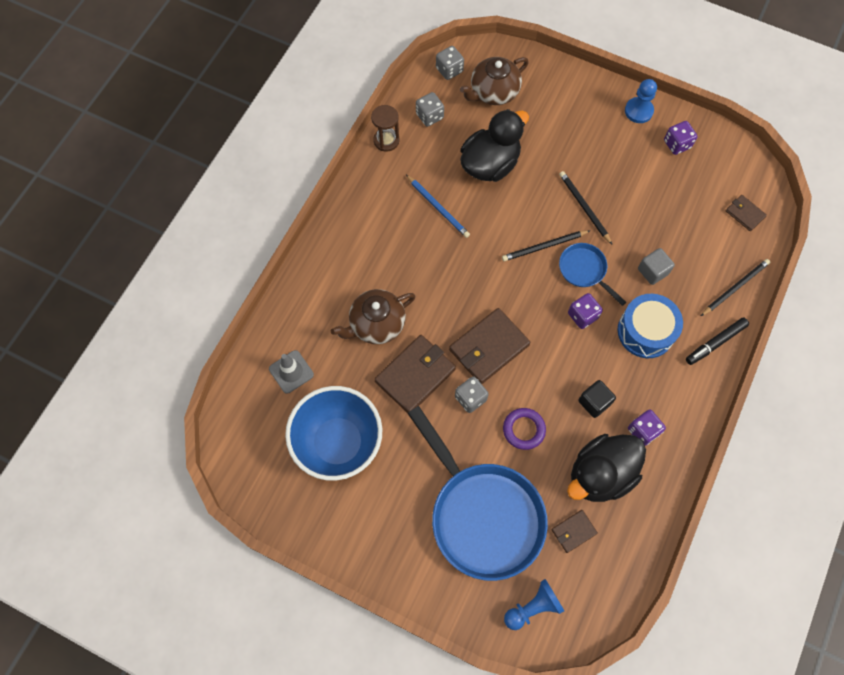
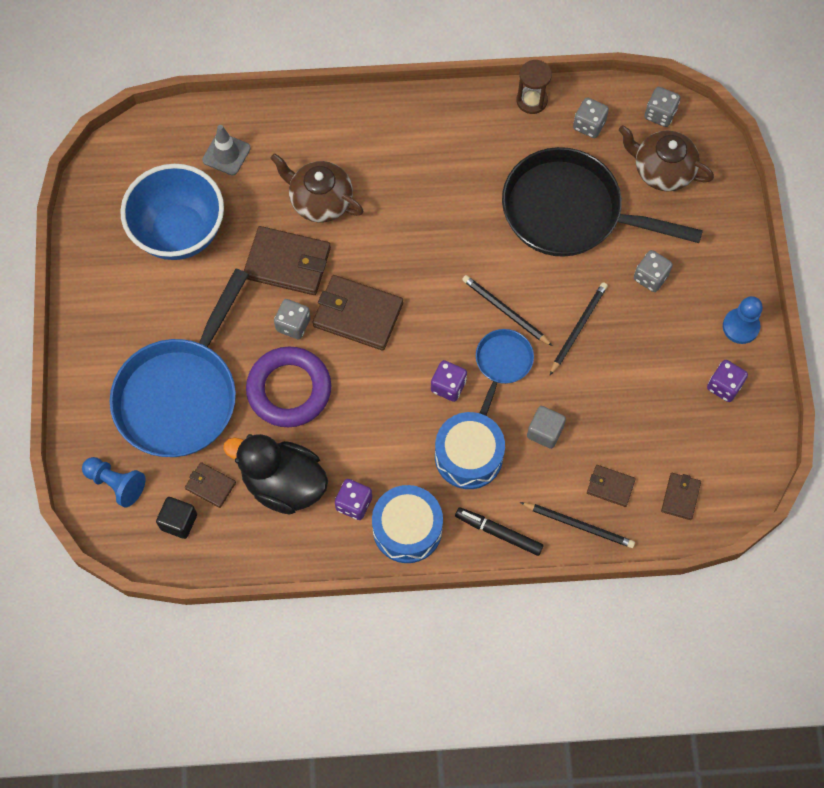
camera: 60 degrees right, 0 degrees up
(438, 207) = (485, 189): blue pencil -> none
(490, 164) = (569, 211): black duck -> black pan
(523, 429) = (289, 390): purple ring -> purple ring, size x1.74
(571, 143) = (650, 277): none -> grey dice
(594, 402) = (357, 442): black cube -> black cube (179, 521)
(682, 404) = (407, 529): none -> blue drum
(715, 252) = (610, 486): none -> brown wallet

